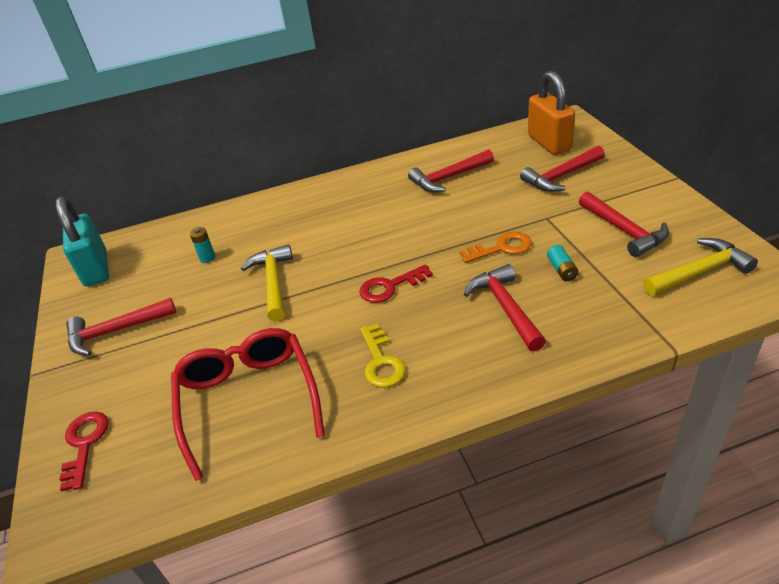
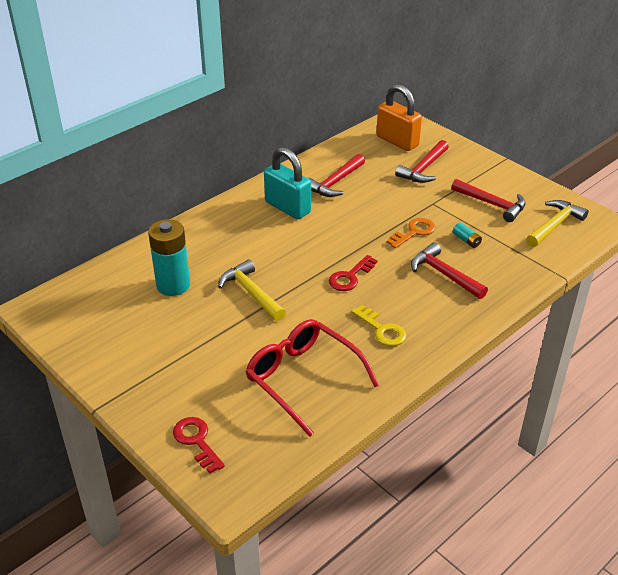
camera: 30 degrees left, 0 degrees up
(96, 269) = (68, 315): turquoise padlock -> turquoise padlock (287, 207)
(116, 331) = (142, 359): red hammer -> none
(207, 258) = (173, 285): turquoise battery -> turquoise battery, size x2.35

